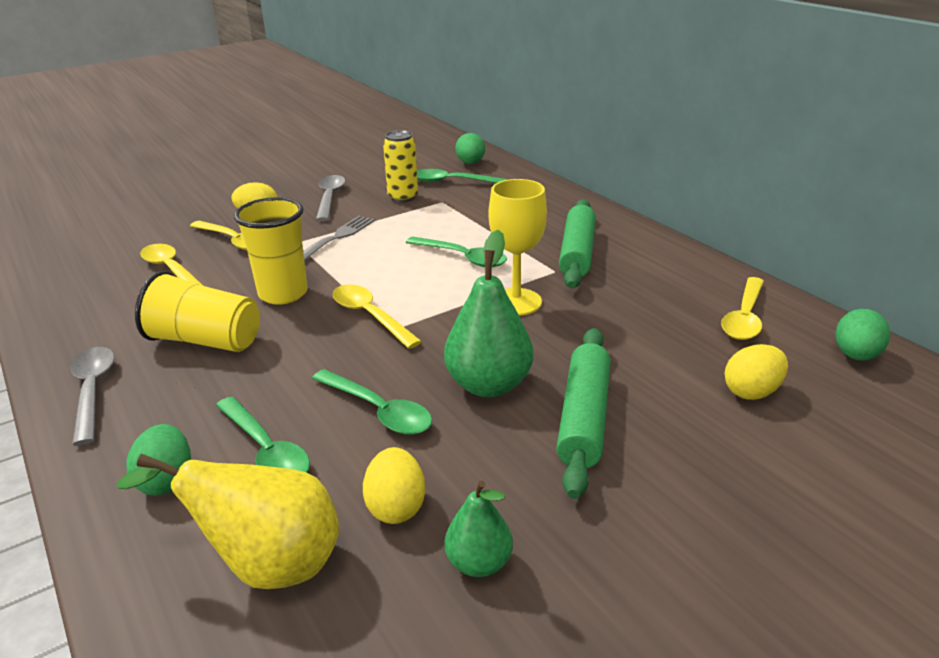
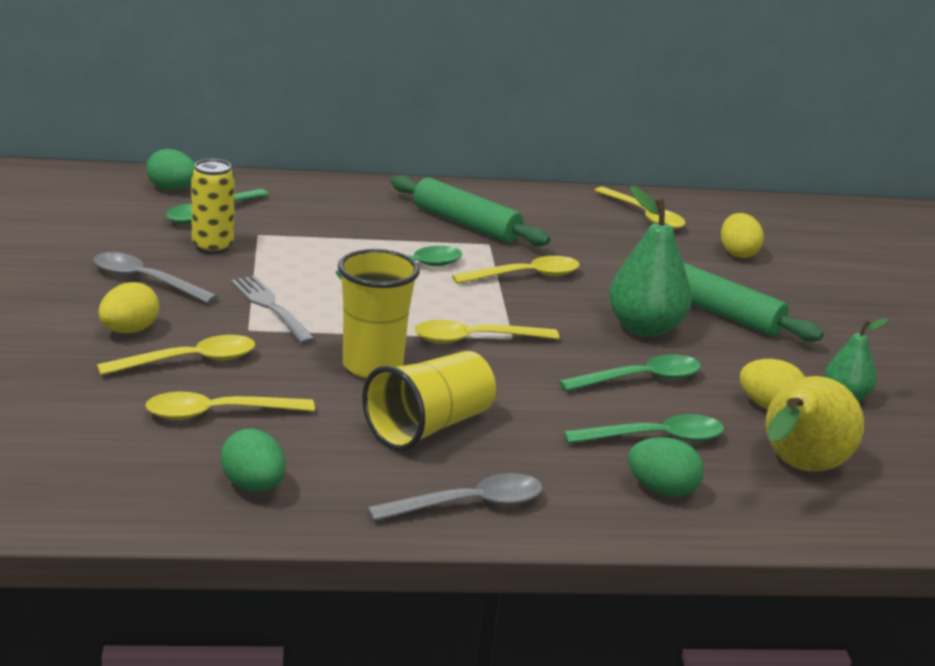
camera: 65 degrees left, 5 degrees down
(93, 391) = (468, 504): grey spoon -> grey spoon turned 150 degrees clockwise
(516, 302) = (525, 276): yellow goblet -> yellow spoon
(856, 355) = (726, 209): green egg -> green egg (253, 486)

